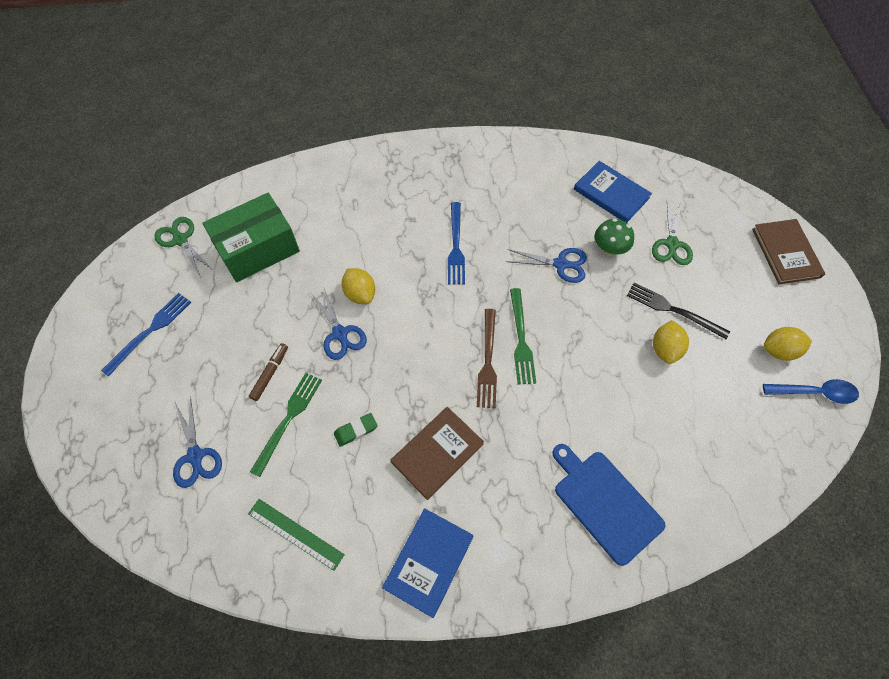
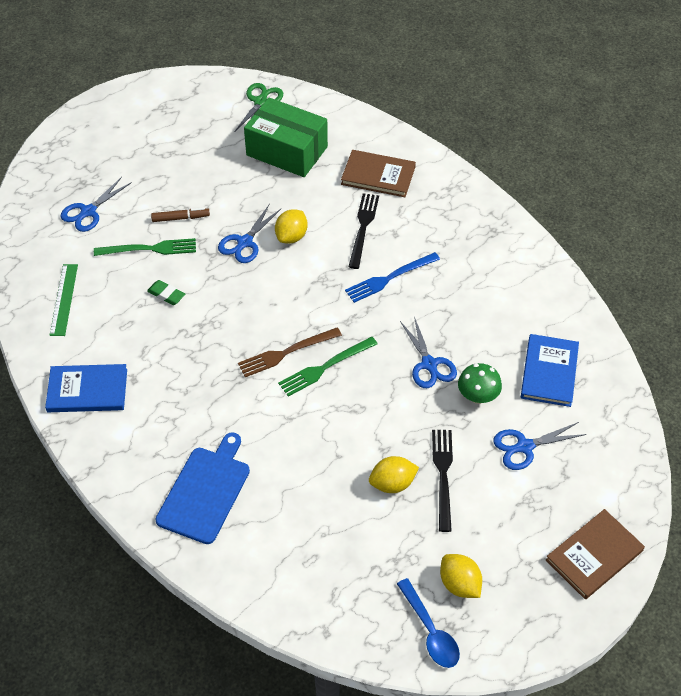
camera: 60 degrees right, 10 degrees down
(150, 331) = (169, 131): blue fork -> none
(389, 237) = (363, 227): none -> black fork
(437, 453) = (179, 355): brown book -> brown book (378, 175)
(671, 244) = (525, 446): green scissors -> blue scissors

